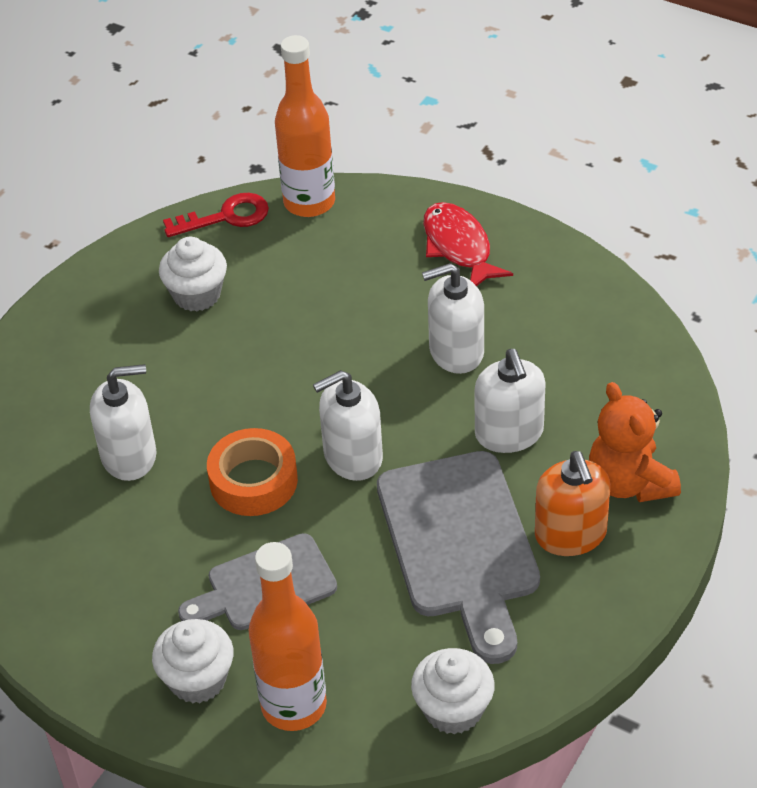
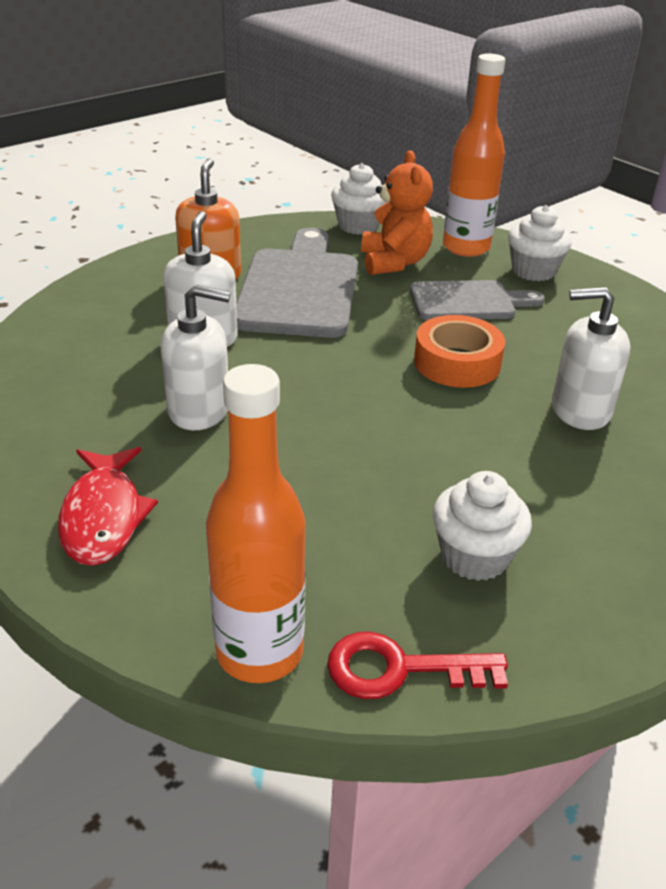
camera: 165 degrees left, 10 degrees down
(352, 457) = (356, 357): white soap dispenser -> none
(629, 483) = (137, 288): orange teddy bear -> orange teddy bear (394, 262)

